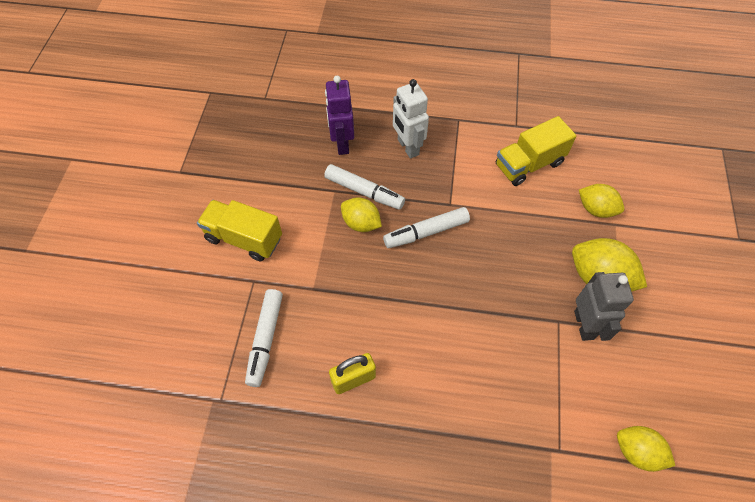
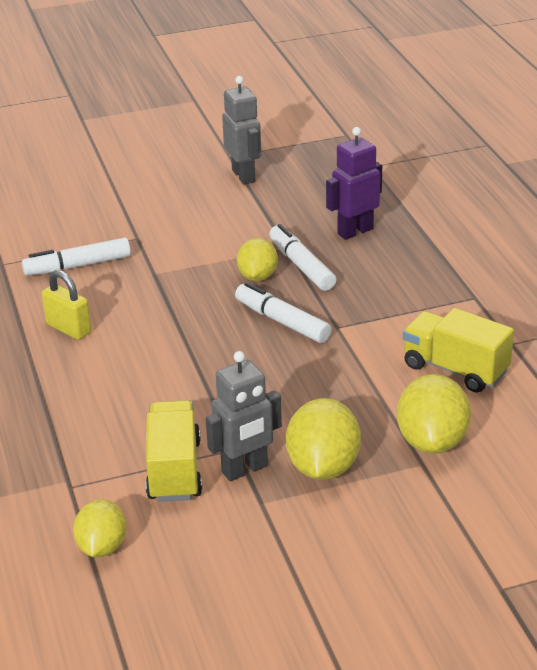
camera: 65 degrees right, 25 degrees down
(217, 175) = (244, 176): none -> grey robot
(244, 239) = (180, 216): yellow truck -> yellow truck (174, 470)
(364, 192) = (301, 265): white marker -> white marker turned 150 degrees clockwise
(407, 147) = (393, 274): white robot -> none
(596, 209) = (432, 441): yellow lemon -> yellow lemon, size x1.52

